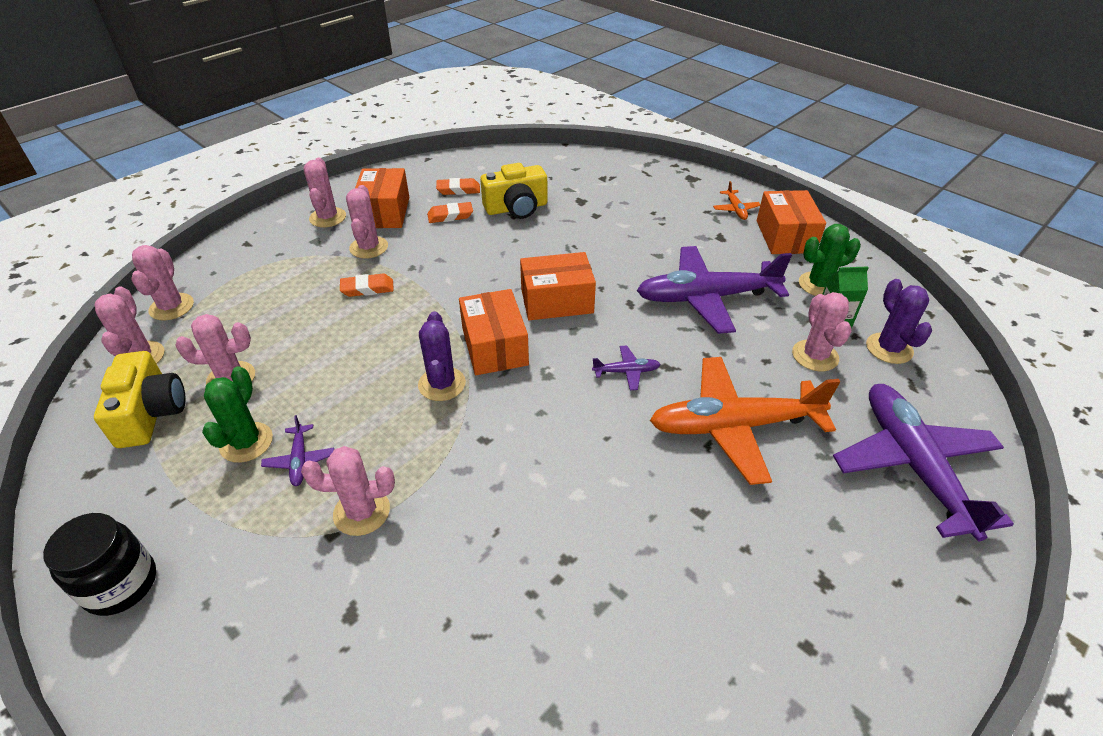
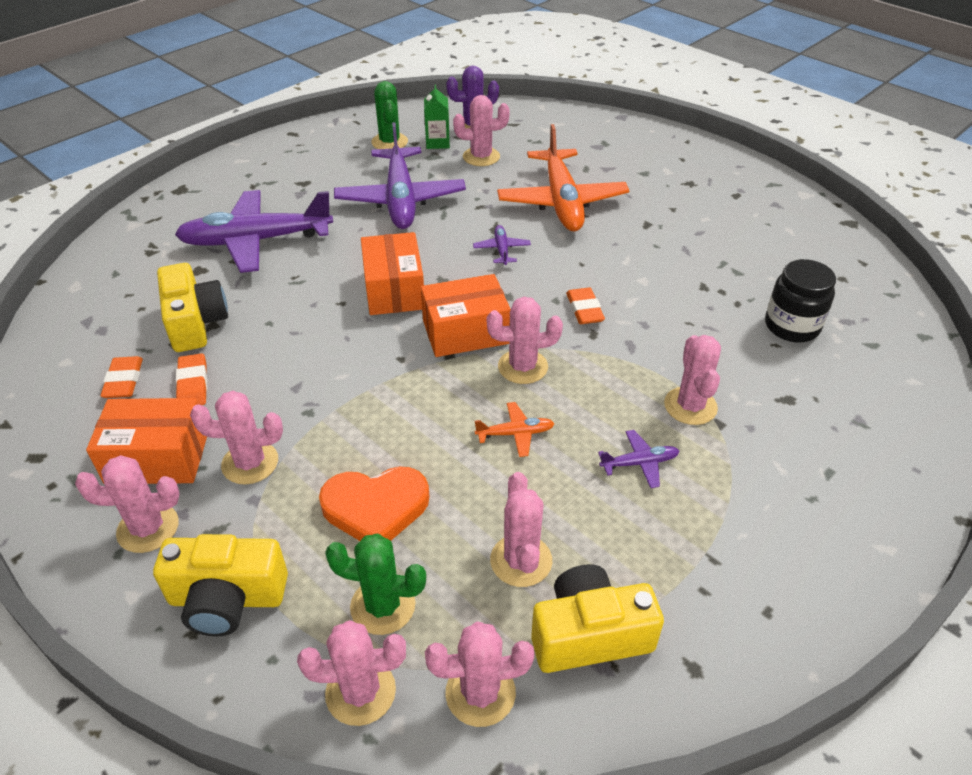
camera: 90 degrees left, 0 degrees up
(121, 584) = (818, 574): black jar -> black jar (791, 326)
(246, 442) = (623, 516): green cactus -> green cactus (383, 606)
(262, 252) = (227, 599): none -> yellow camera
(309, 305) = (375, 508): none -> orange heart
(367, 288) = (348, 450): orange eraser -> orange eraser (584, 309)
(442, 384) = (523, 367): purple cactus -> pink cactus
(735, 209) = (255, 169): orange plane -> orange plane (515, 434)
(785, 236) = (312, 148): orange box -> none
(914, 466) = (589, 137): purple plane -> purple plane (257, 241)

